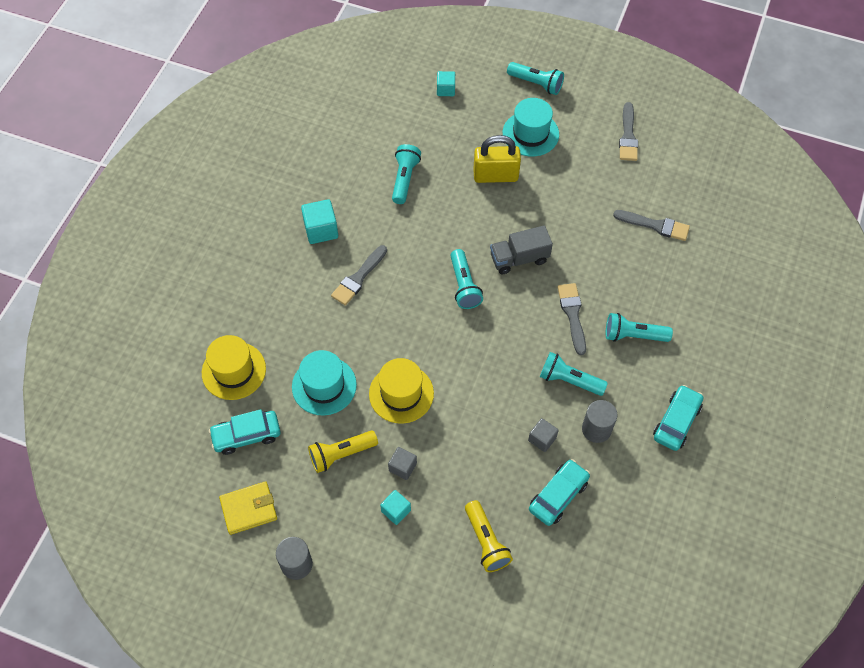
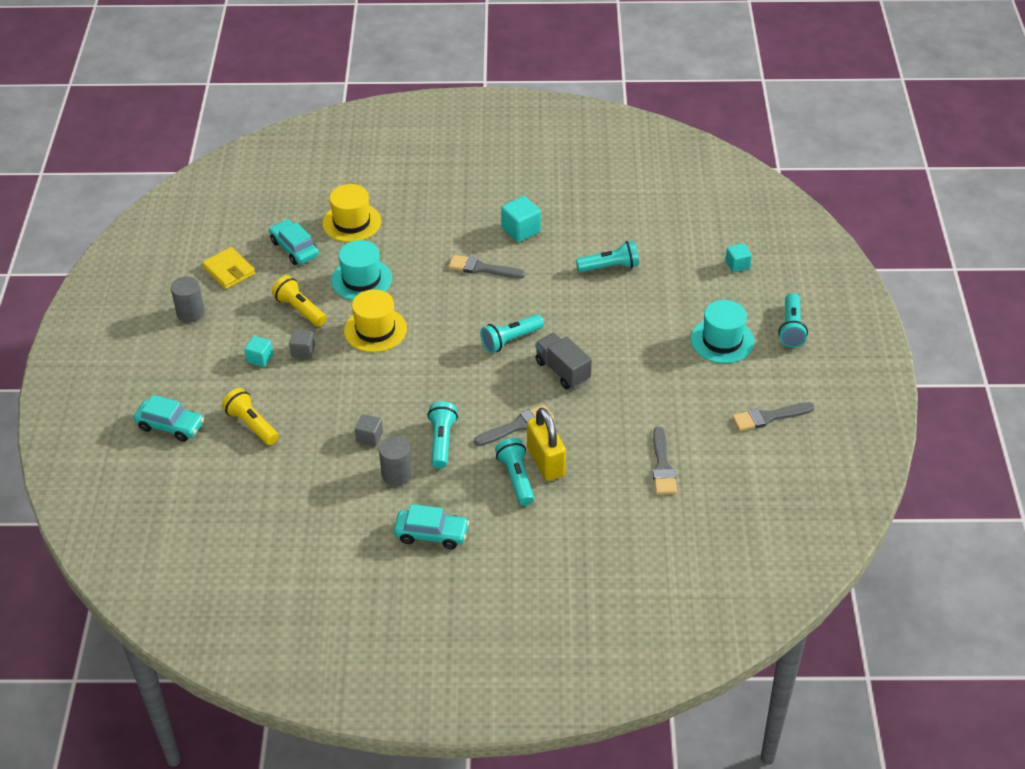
camera: 70 degrees right, 15 degrees down
(486, 542) = (252, 424): yellow flashlight -> yellow flashlight turned 90 degrees clockwise
(495, 176) = (652, 328): yellow padlock -> yellow padlock (546, 462)
(558, 495) = (315, 463): turquoise car -> turquoise car (170, 426)

